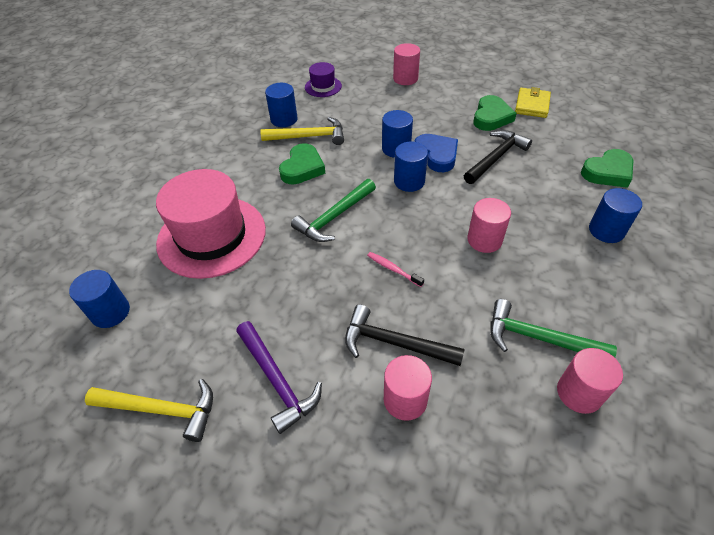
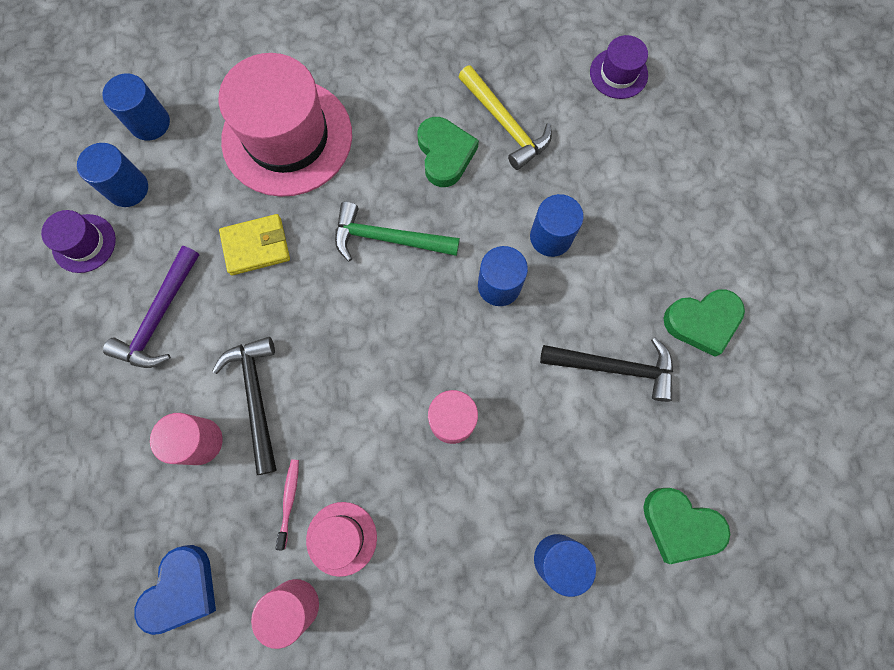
camera: 55 degrees right, 25 degrees up
(162, 410) = (84, 243): yellow hammer -> purple hat
(284, 119) = (518, 74): blue cylinder -> blue cylinder (128, 188)
(302, 168) = (445, 154): green heart -> green heart turned 90 degrees counterclockwise
(393, 269) = (349, 344): pink toothbrush -> pink toothbrush (289, 500)
(405, 79) = (714, 164): pink cylinder -> none
(437, 155) = (570, 292): blue heart -> blue heart (181, 590)
(532, 105) = (772, 365): yellow wallet -> yellow wallet (256, 246)
(538, 338) = (341, 538): green hammer -> pink hat

